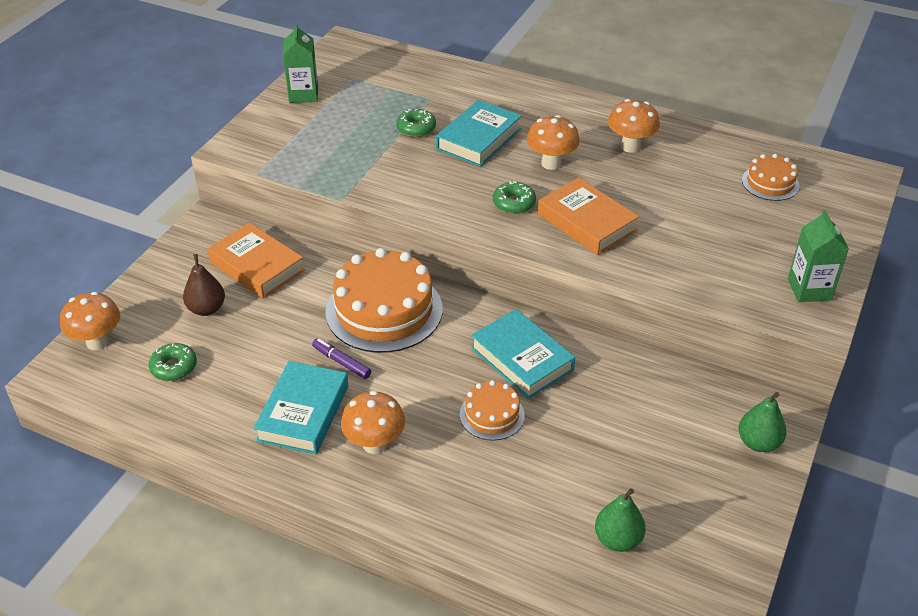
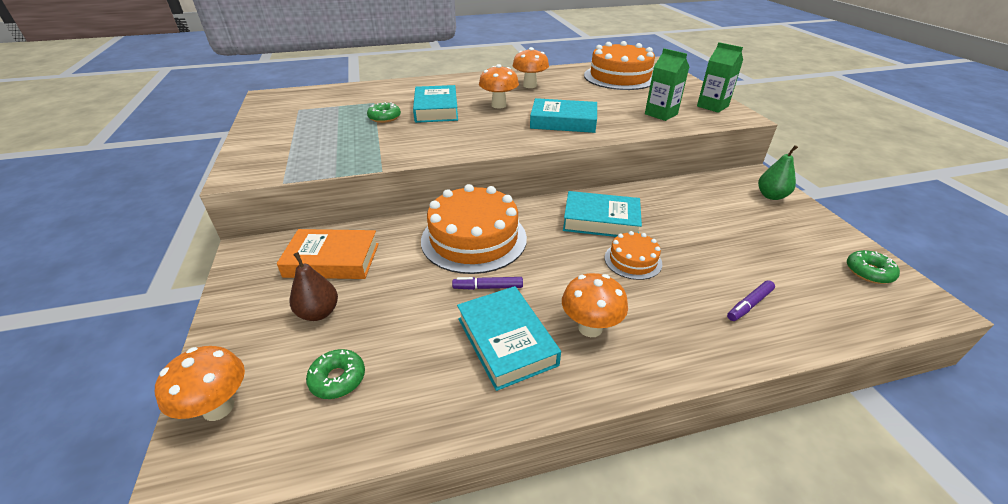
camera: 40 degrees left, 5 degrees down
(303, 94) = (268, 128): green carton -> green carton (661, 114)
(514, 203) = (507, 129): green donut -> green donut (869, 272)
(532, 516) = (749, 304): none -> purple marker
(586, 222) = (563, 122): orange book -> turquoise book
(617, 539) = (807, 285): green pear -> none
(770, 183) = (620, 77): orange cake -> orange cake, size x1.98

